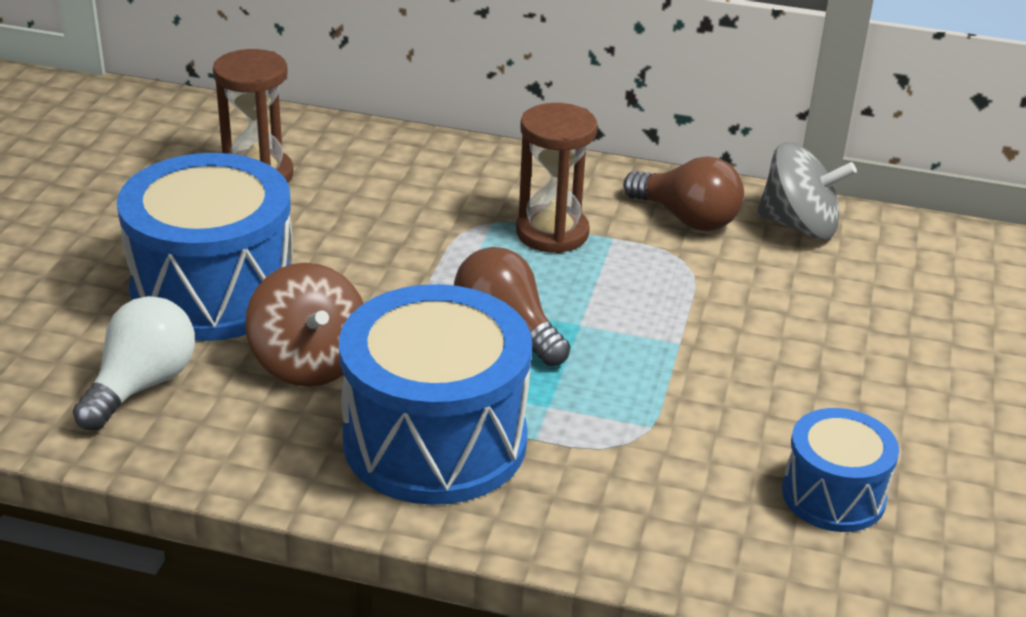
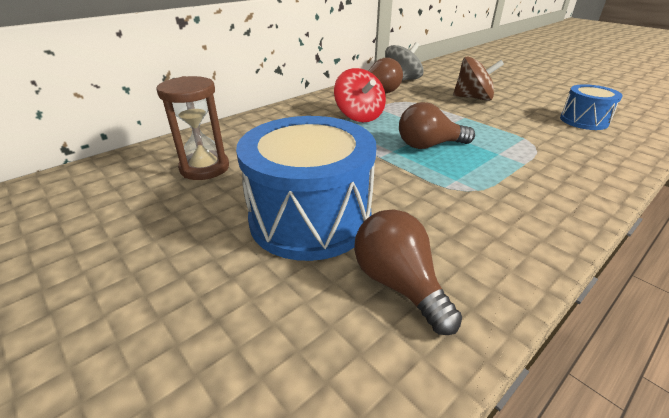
camera: 55 degrees left, 0 degrees up
(142, 385) = (399, 284): white light bulb -> brown light bulb
(309, 362) = (418, 206): brown spinning top -> brown spinning top (473, 98)
(435, 440) = (517, 189): blue drum -> none
(552, 233) = (359, 116): brown hourglass -> red spinning top

